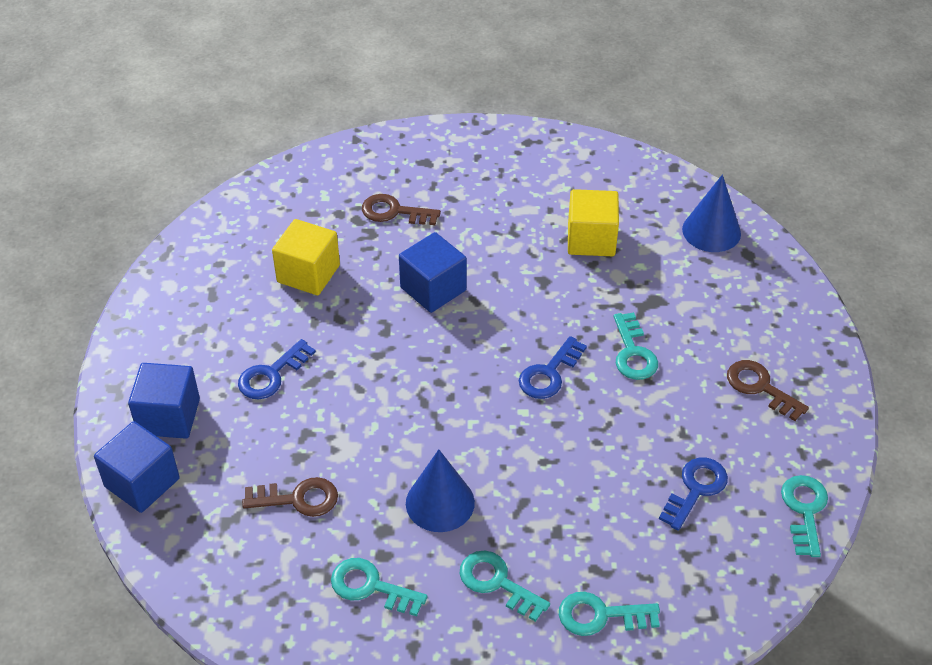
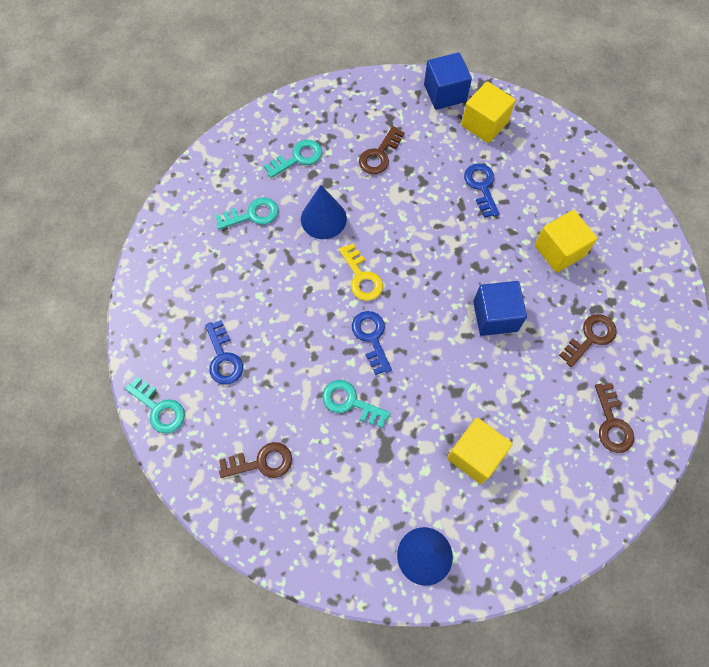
camera: 125 degrees right, 20 degrees up
(169, 416) = (484, 124): blue cube -> yellow cube
(471, 166) = (612, 423): none -> brown key
(486, 421) = (361, 277): none -> yellow key
(600, 615) = (192, 249): turquoise key -> none

